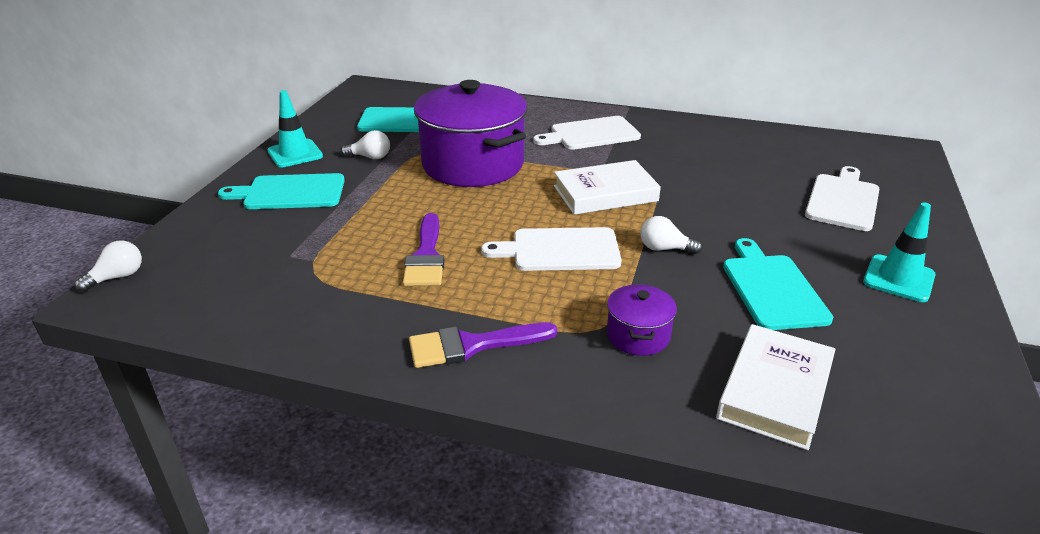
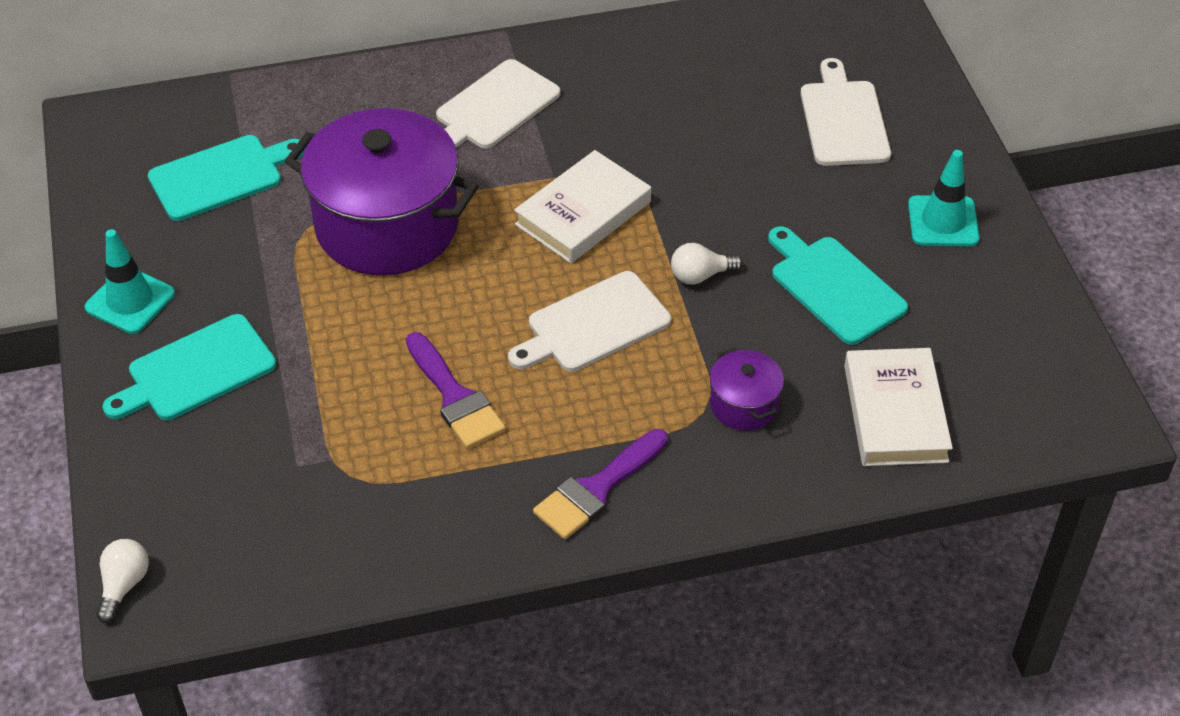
camera: 30 degrees left, 15 degrees up
(370, 157) = (240, 266): white light bulb -> none

